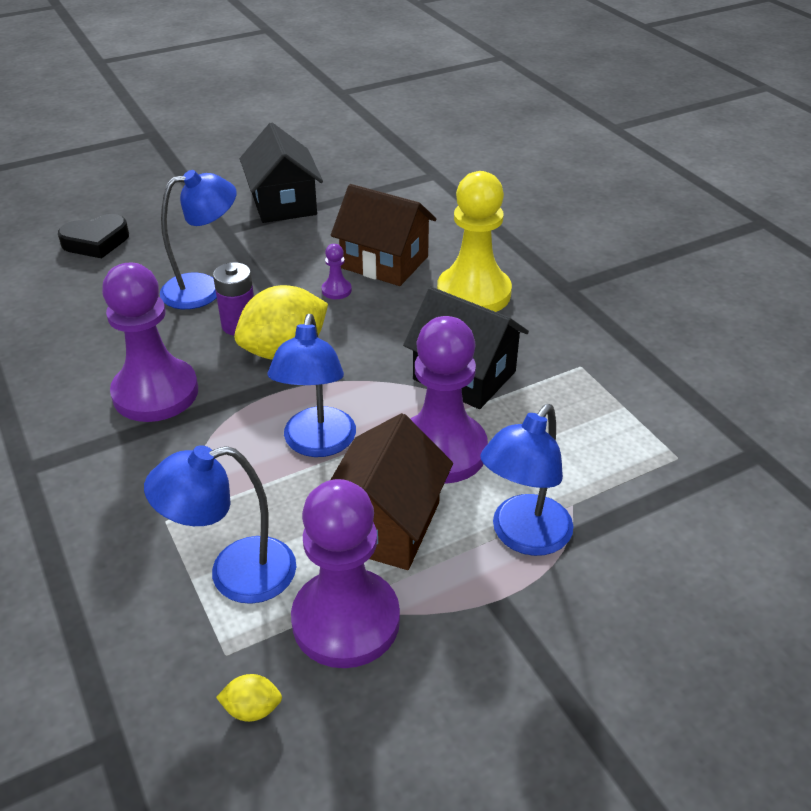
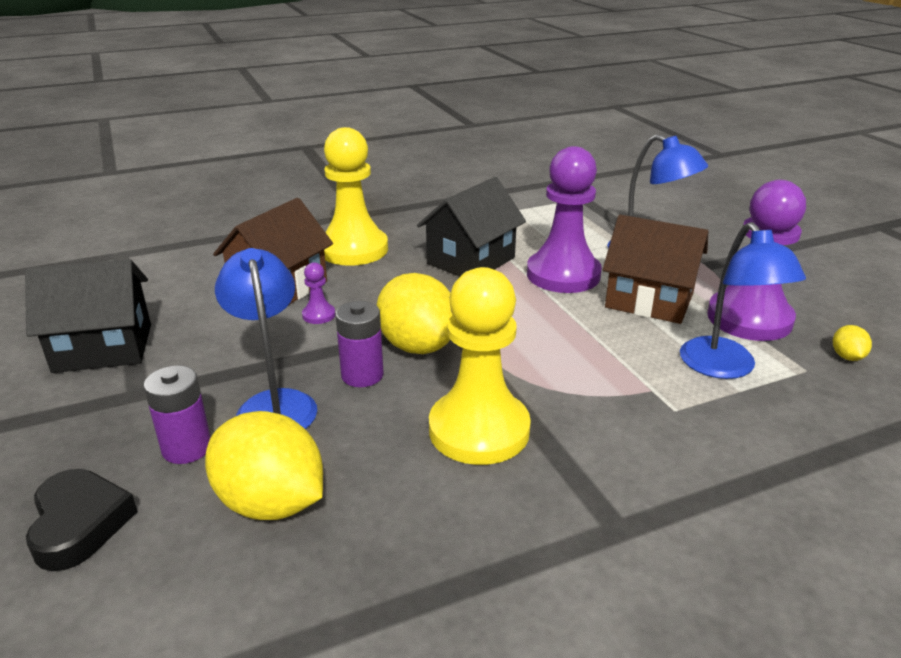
camera: 85 degrees left, 10 degrees down
(96, 305) = (271, 503): none -> yellow lemon
(155, 393) = (479, 430): purple pawn -> yellow pawn
(159, 262) = (187, 448): none -> purple battery
(317, 444) = (559, 328): blue lamp -> none

